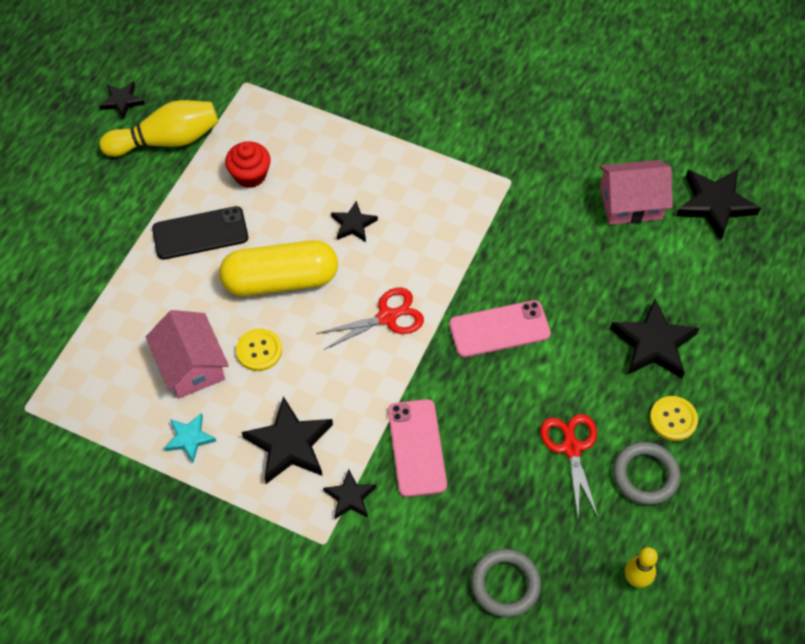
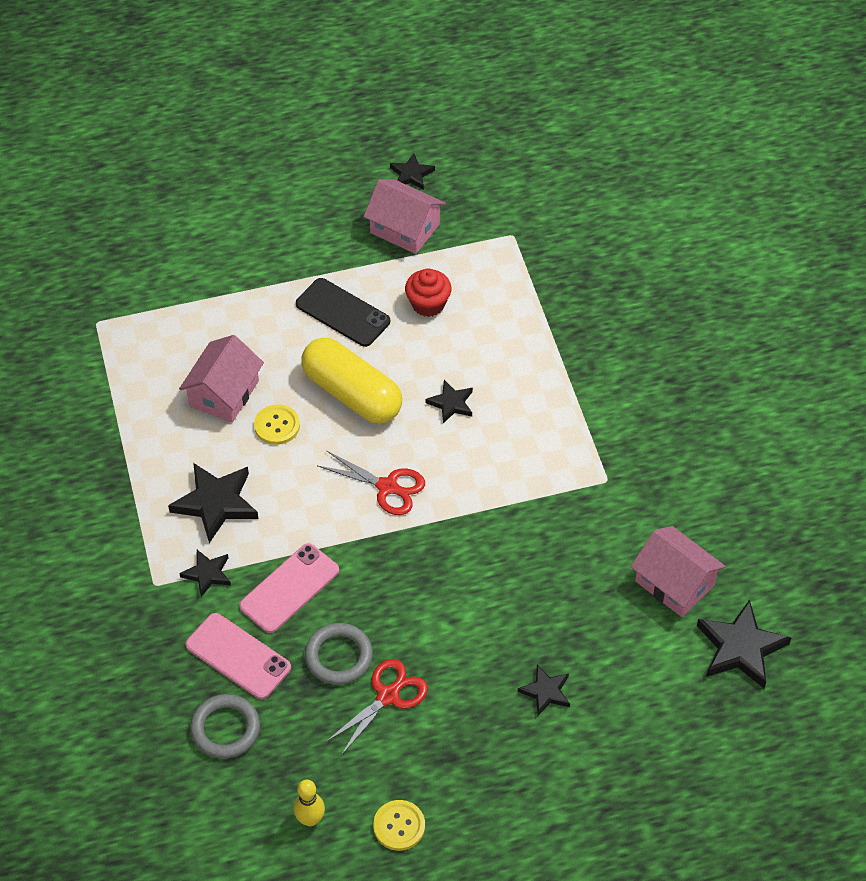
camera: 50 degrees right, 5 degrees down
(166, 140) = (404, 228): yellow bowling pin -> pink house
(189, 438) = (163, 438): turquoise star -> none
(499, 329) = (451, 571): pink phone -> pink phone (238, 656)
(645, 475) = (412, 766): grey ring -> grey ring (339, 656)
(653, 343) = (546, 692): black star -> black star, size x0.57
(673, 419) = (485, 753): yellow button -> yellow button (399, 826)

